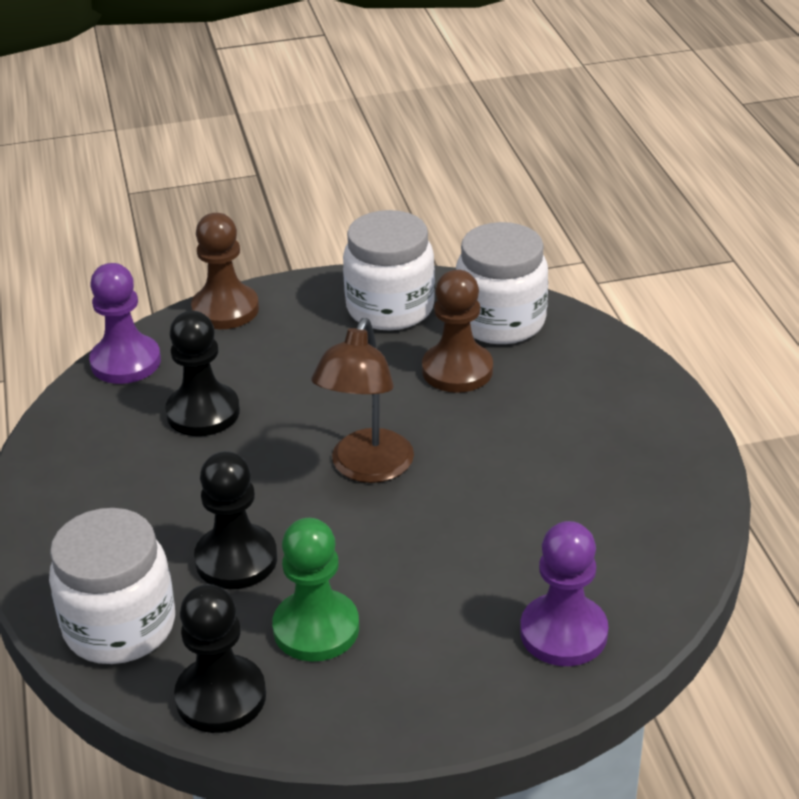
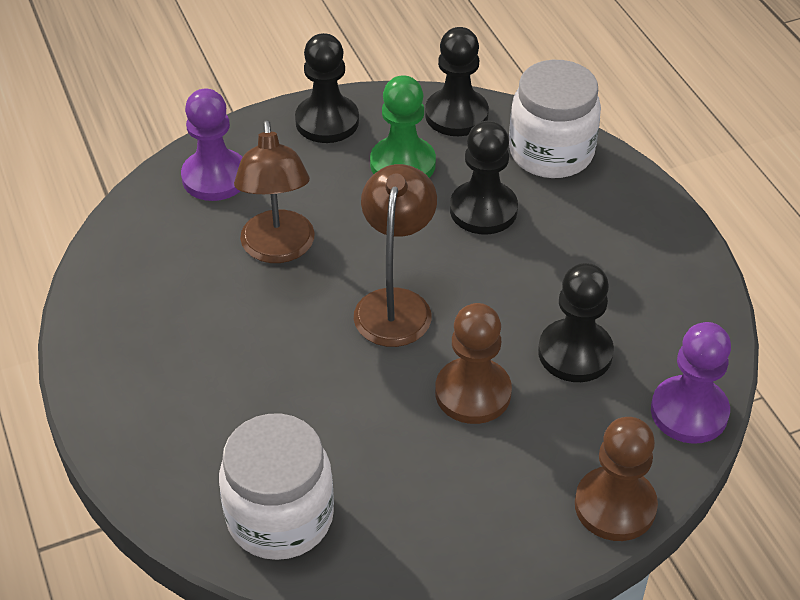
camera: 170 degrees right, 10 degrees up
(390, 308) = (416, 527): white jar -> none
(405, 704) = (327, 121): none -> black pawn
(457, 370) = (323, 434): brown pawn -> brown pawn (473, 393)
(487, 535) = (278, 249): none -> brown lamp

